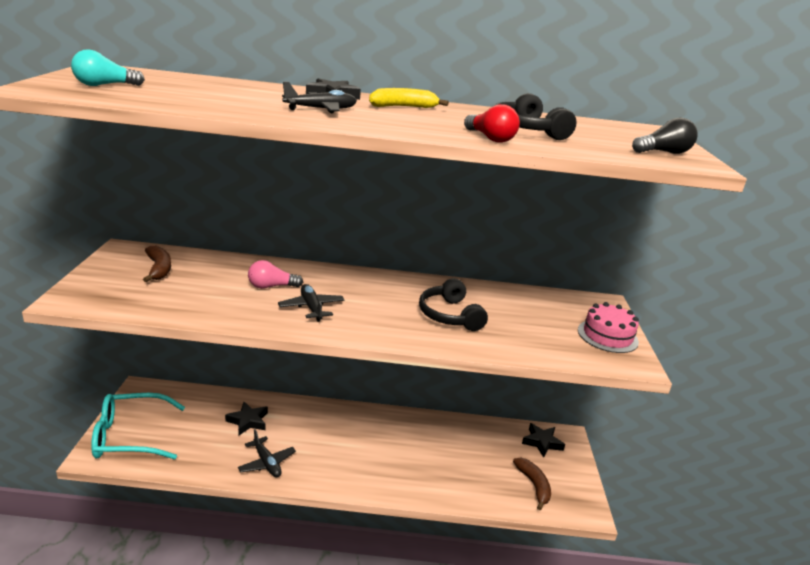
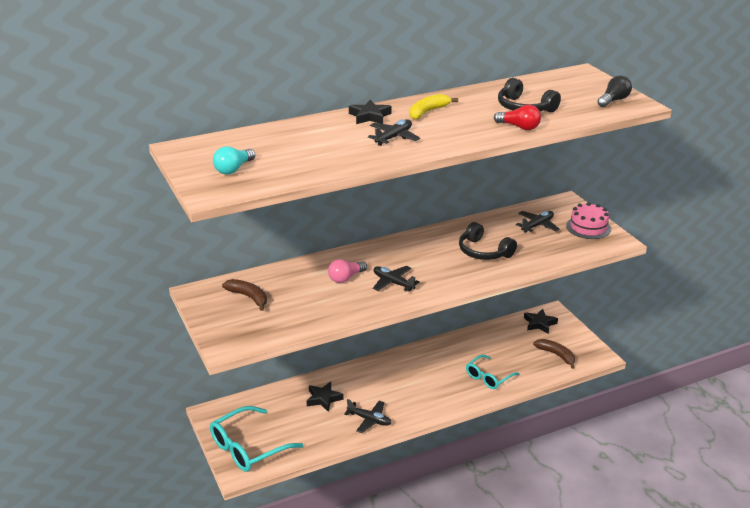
camera: 25 degrees left, 5 degrees up
(433, 475) = (488, 377): none -> turquoise glasses
(543, 313) = (537, 225): none -> black plane

